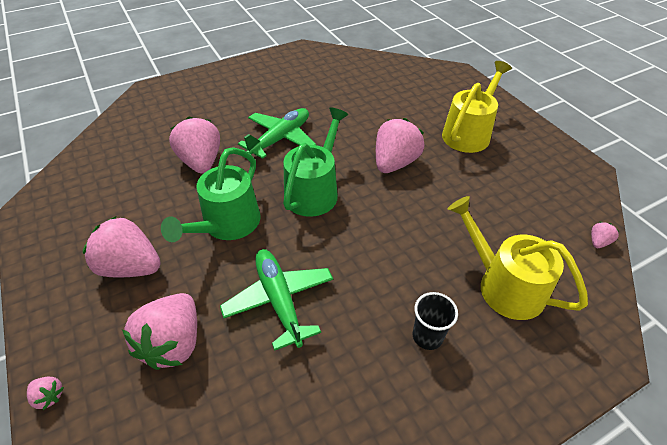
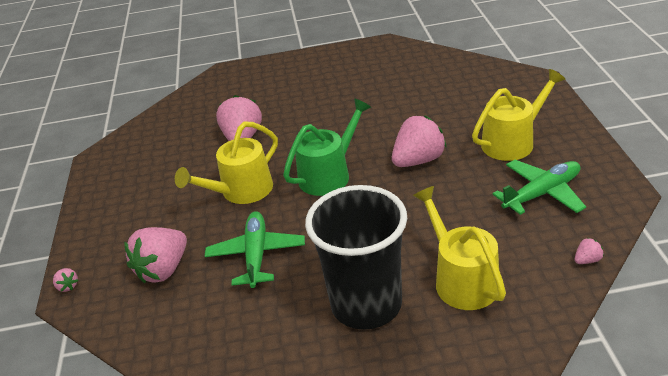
camera: 25 degrees right, 10 degrees down
(131, 267) = (154, 211): pink strawberry -> none
(227, 224) = (241, 191): green watering can -> yellow watering can
(281, 138) = (321, 126): green plane -> green plane (542, 193)
(427, 336) = (366, 304): black cup -> black cup, size x2.50

